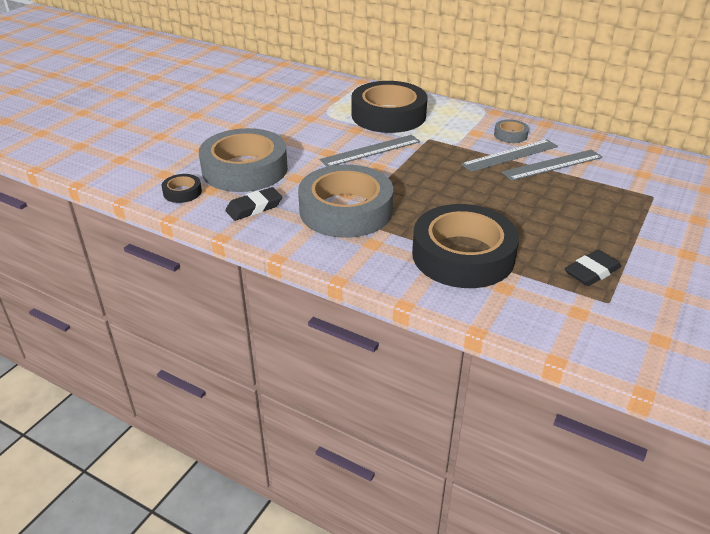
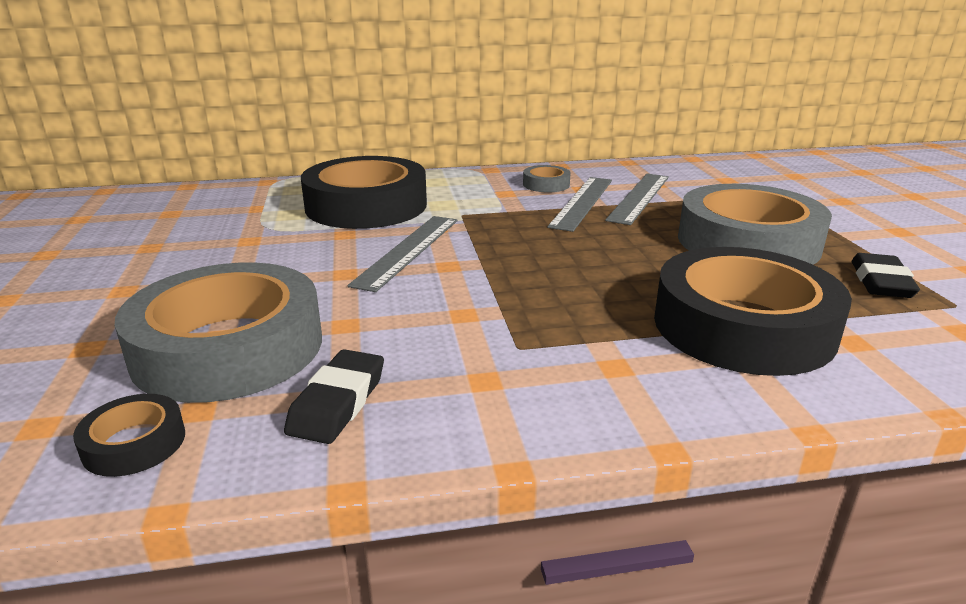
camera: 40 degrees left, 10 degrees down
(346, 210) = (499, 338): grey tape -> grey tape (748, 242)

